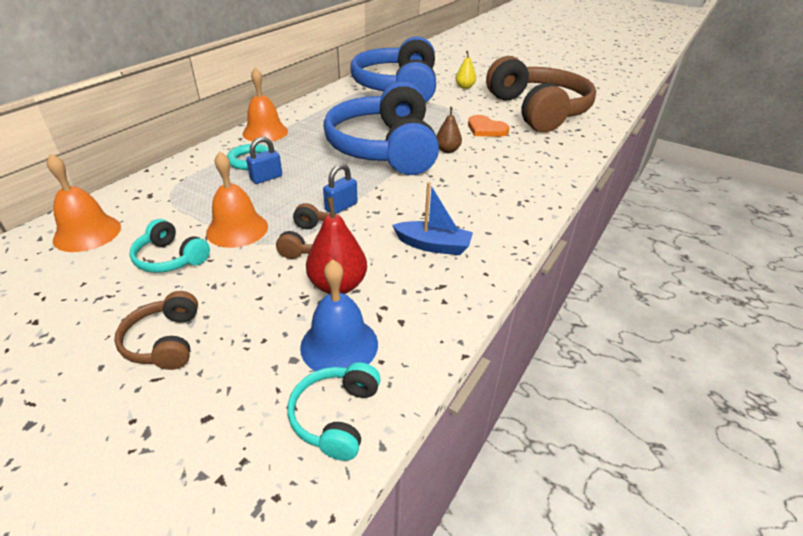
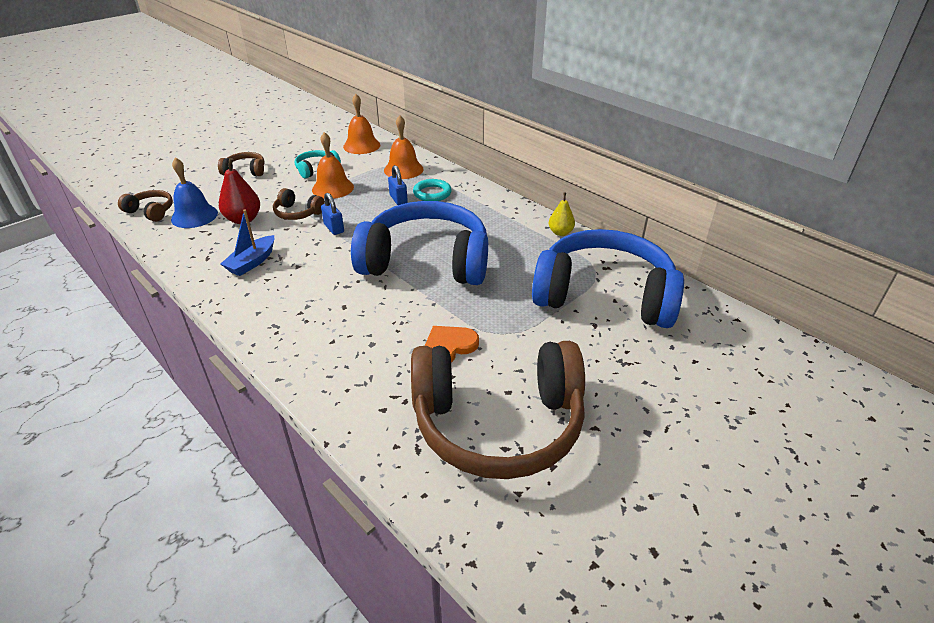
camera: 105 degrees right, 0 degrees up
(265, 132) = (486, 200): orange bell -> orange bell (403, 169)
(336, 416) = (151, 211): turquoise headphones -> brown headphones
(447, 150) = (404, 302): brown pear -> none
(464, 87) = (608, 363): yellow pear -> yellow pear (560, 232)

